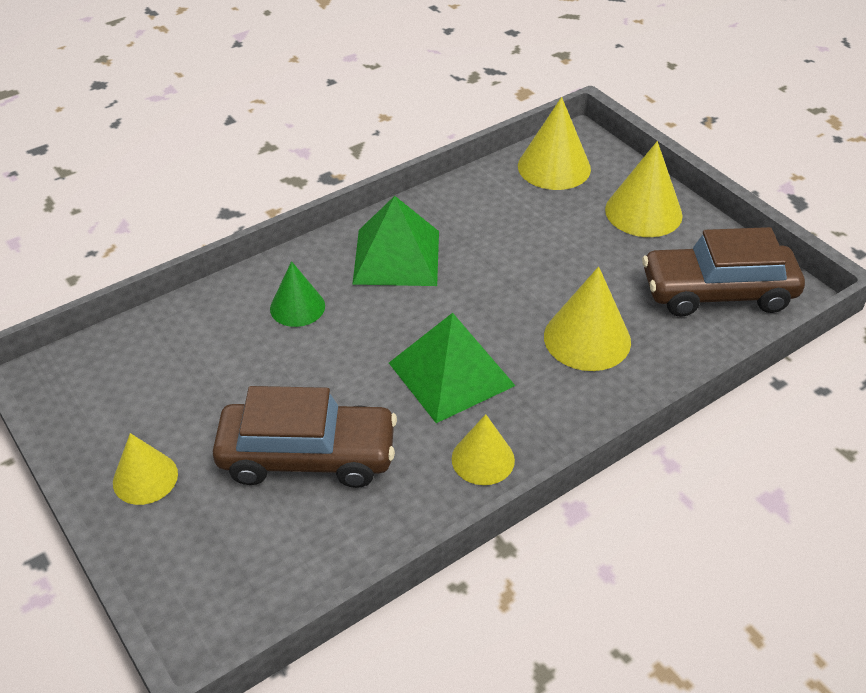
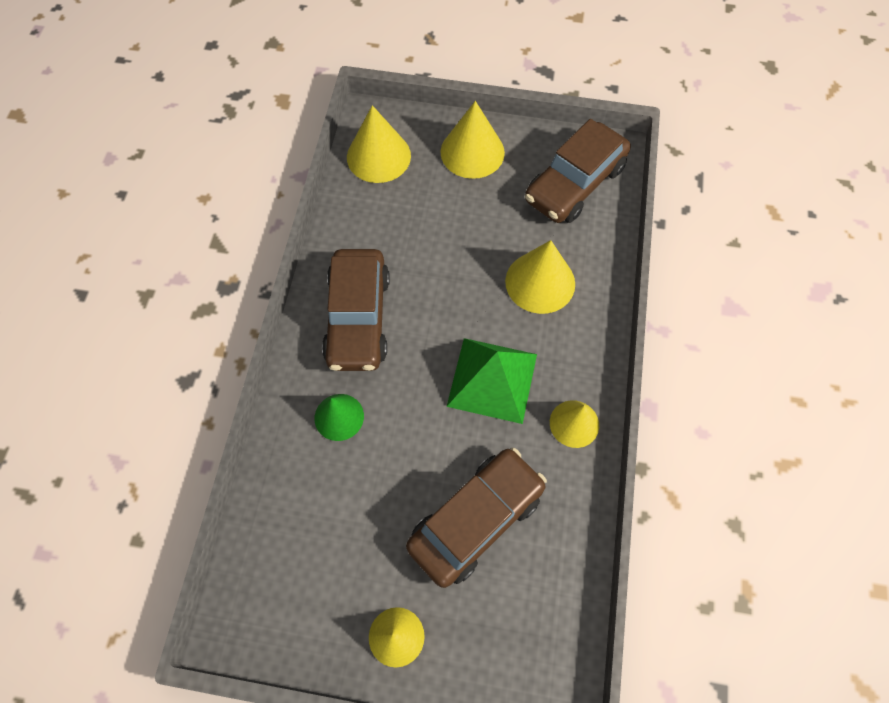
camera: 45 degrees left, 20 degrees up
(396, 257) = (358, 318): green pyramid -> brown car

